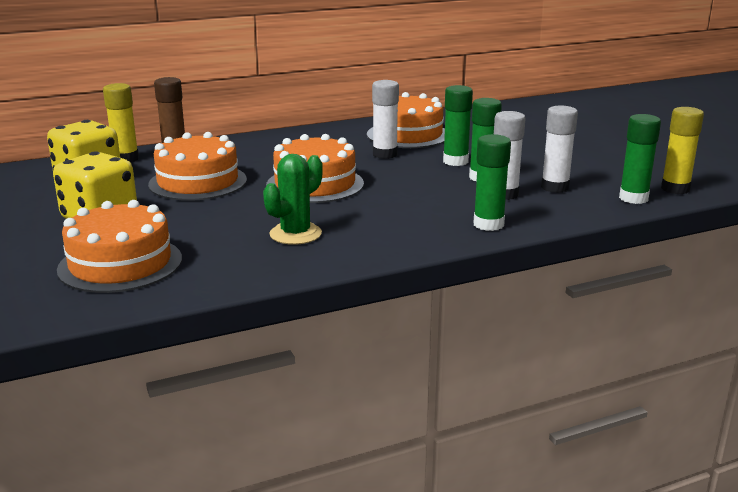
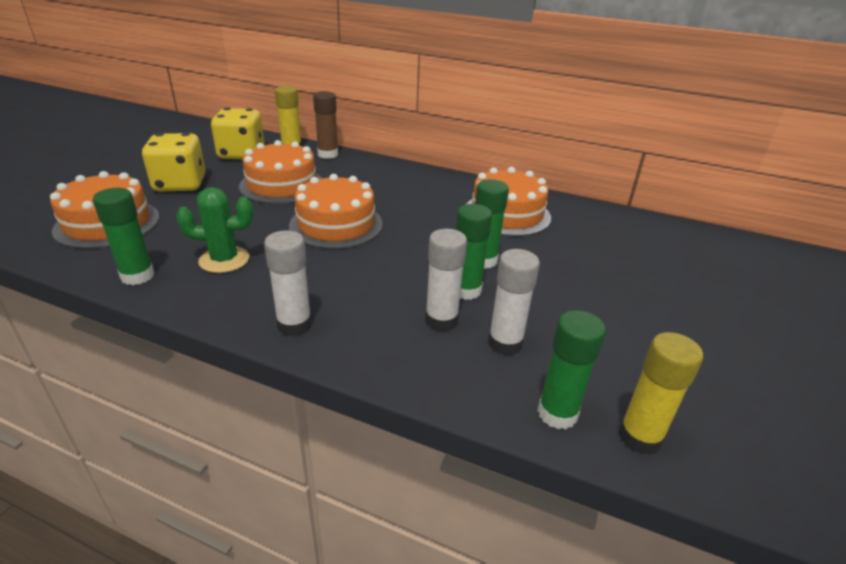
camera: 45 degrees right, 10 degrees up
(385, 154) = (445, 223): white glue stick -> white glue stick (294, 325)
(488, 224) = (353, 343): green glue stick -> green glue stick (137, 276)

